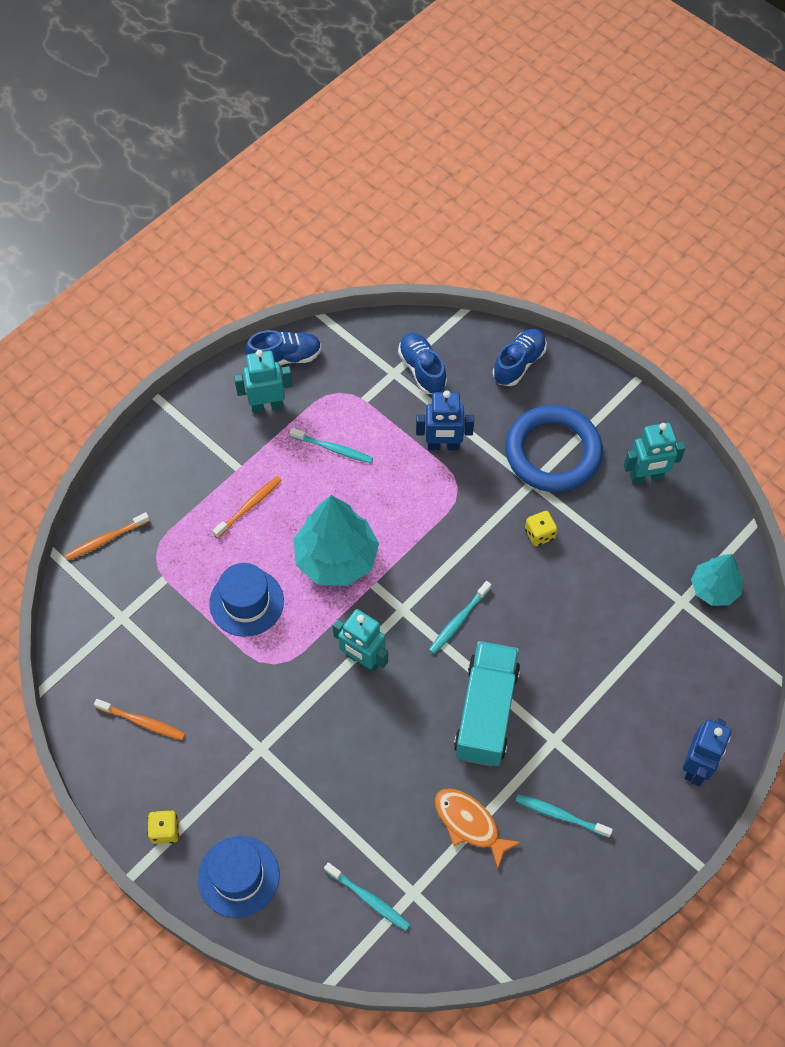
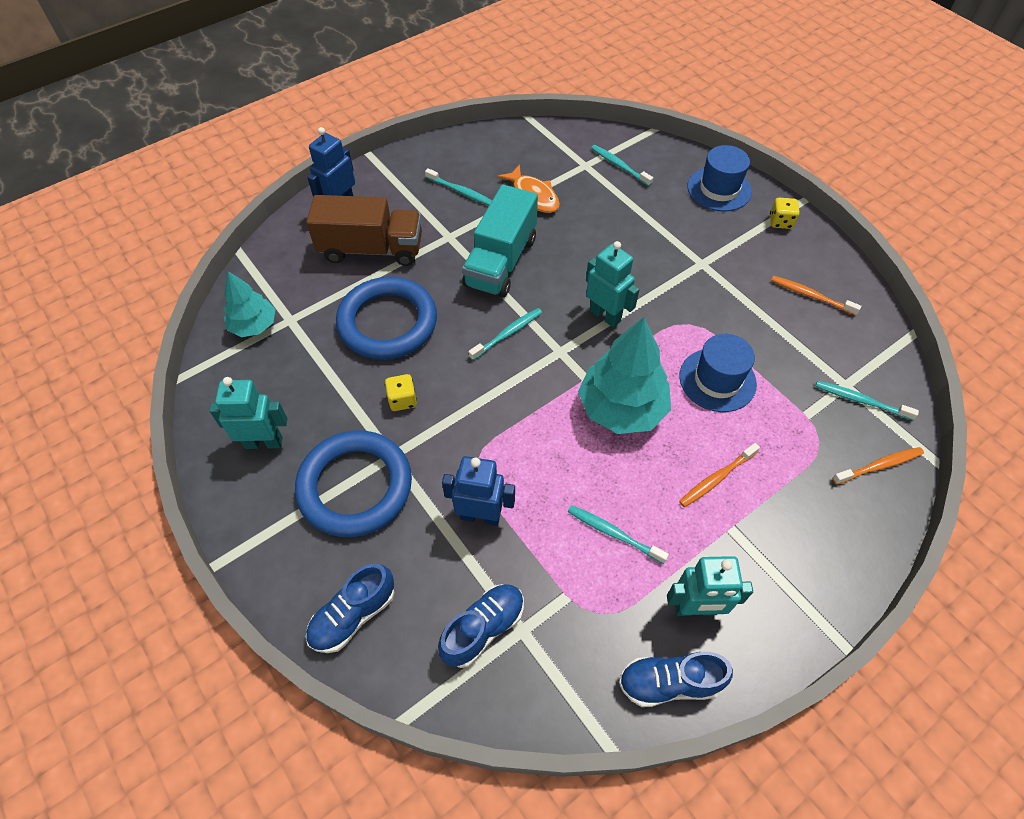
camera: 170 degrees left, 5 degrees down
(110, 602) = (861, 400): none -> turquoise toothbrush
(422, 370) = (483, 628): blue shoe -> blue shoe turned 120 degrees counterclockwise
(582, 614) = (388, 322): none -> blue ring
(635, 706) = (371, 249): none -> brown truck

